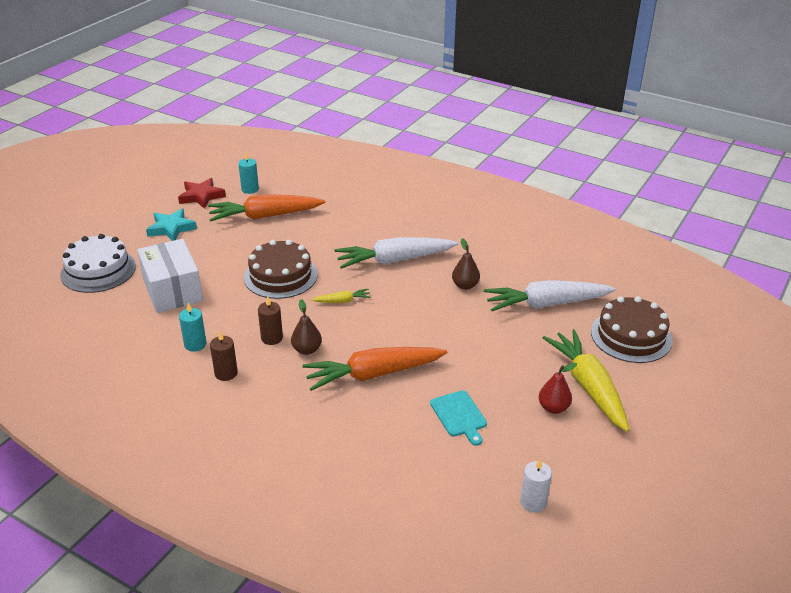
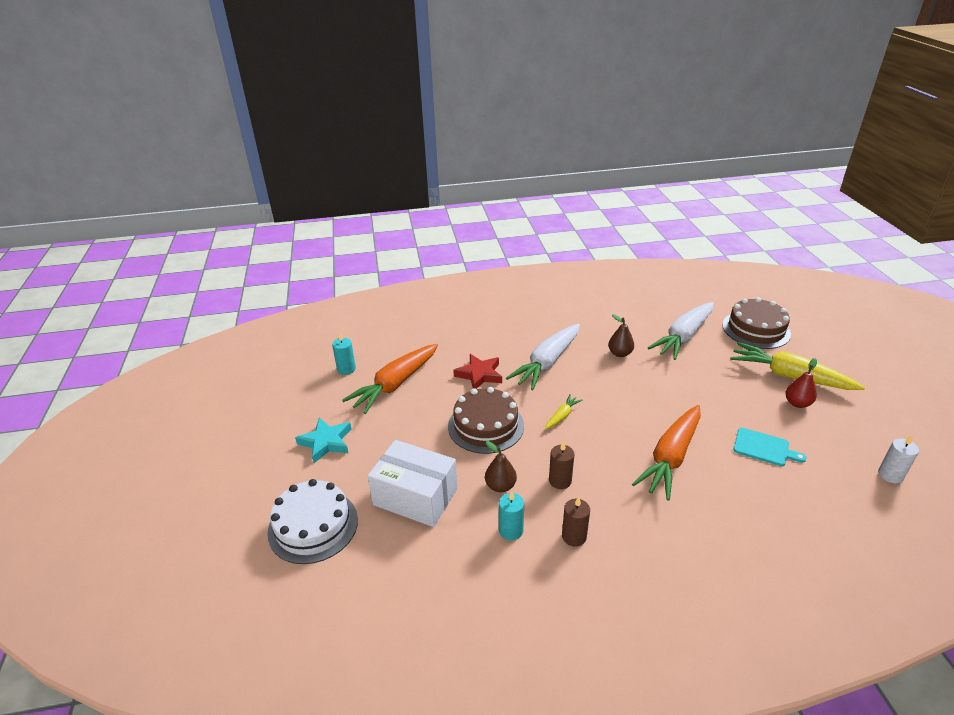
camera: 40 degrees left, 0 degrees up
(201, 196) = (310, 398): red star -> red star (479, 375)
(307, 350) = (599, 472): brown pear -> brown pear (500, 486)

